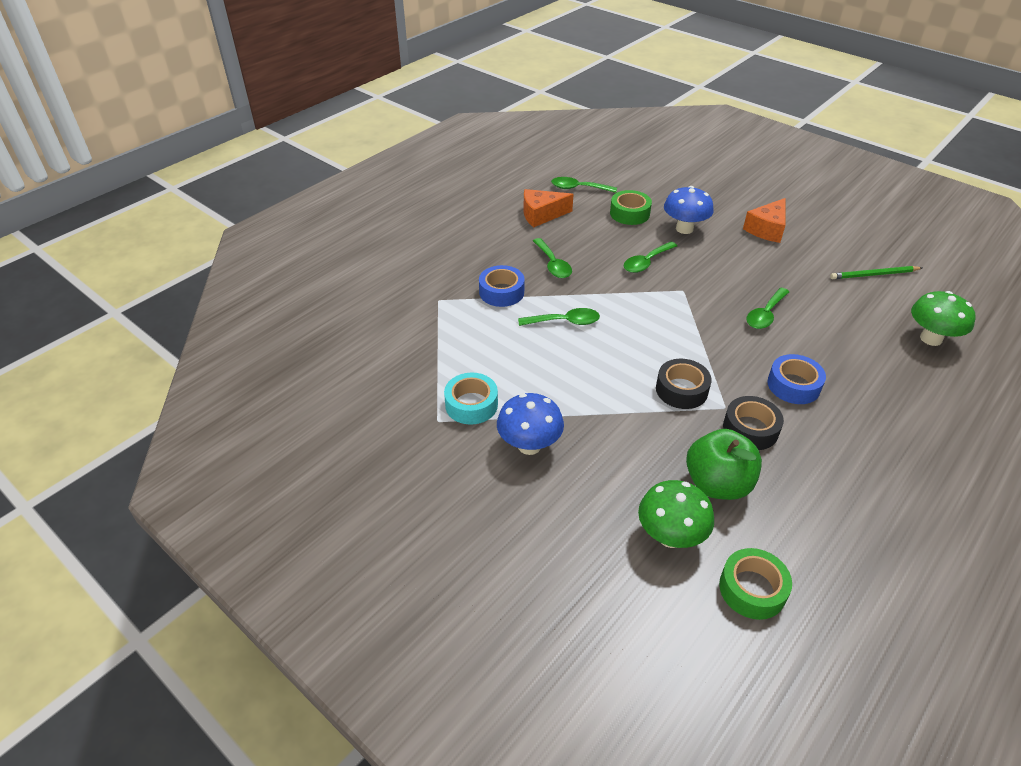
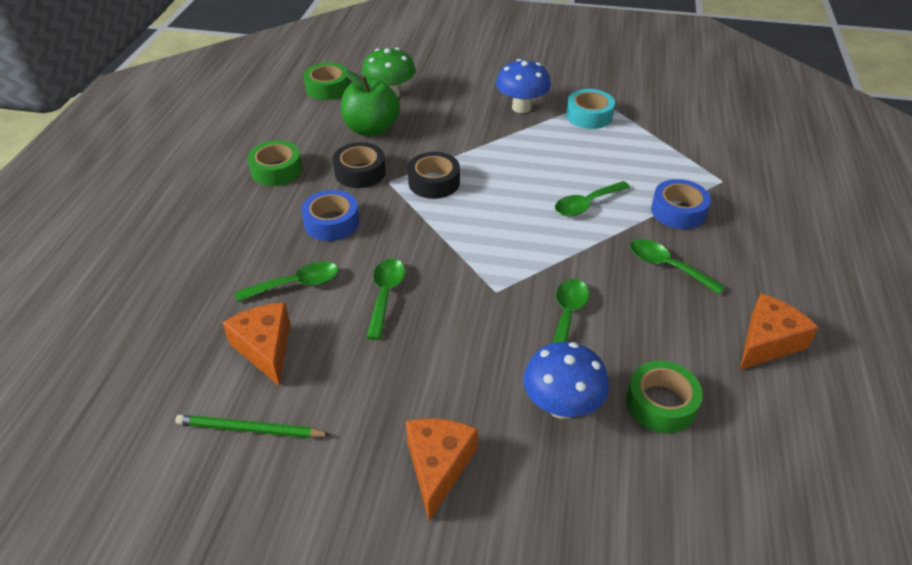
camera: 150 degrees right, 0 degrees up
(578, 188) = (784, 429): green spoon -> green spoon (296, 284)
(841, 467) = (277, 170): none -> green tape
(862, 311) = (265, 348): none -> orange cheese
(874, 275) = (250, 429): green pencil -> green pencil turned 135 degrees counterclockwise
(931, 338) = (176, 339): green mushroom -> none

